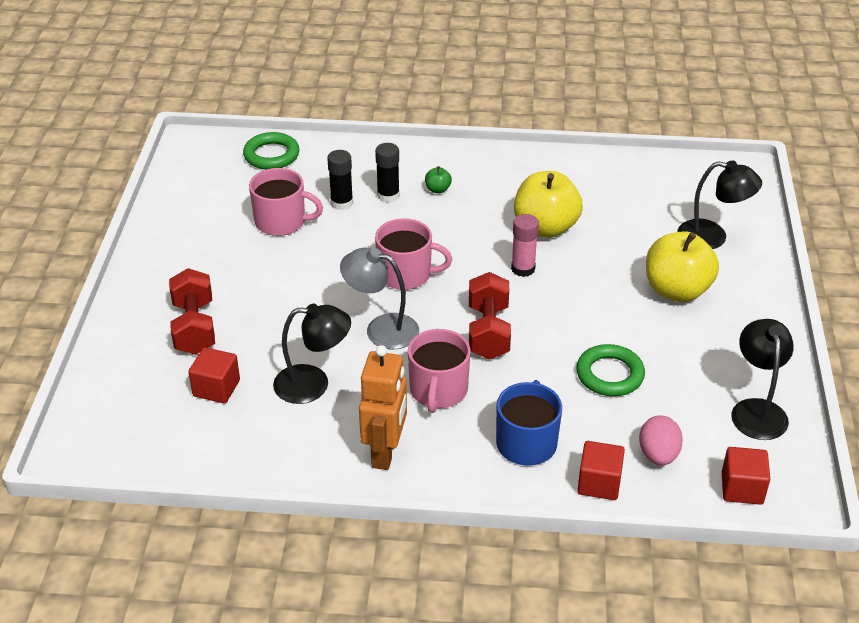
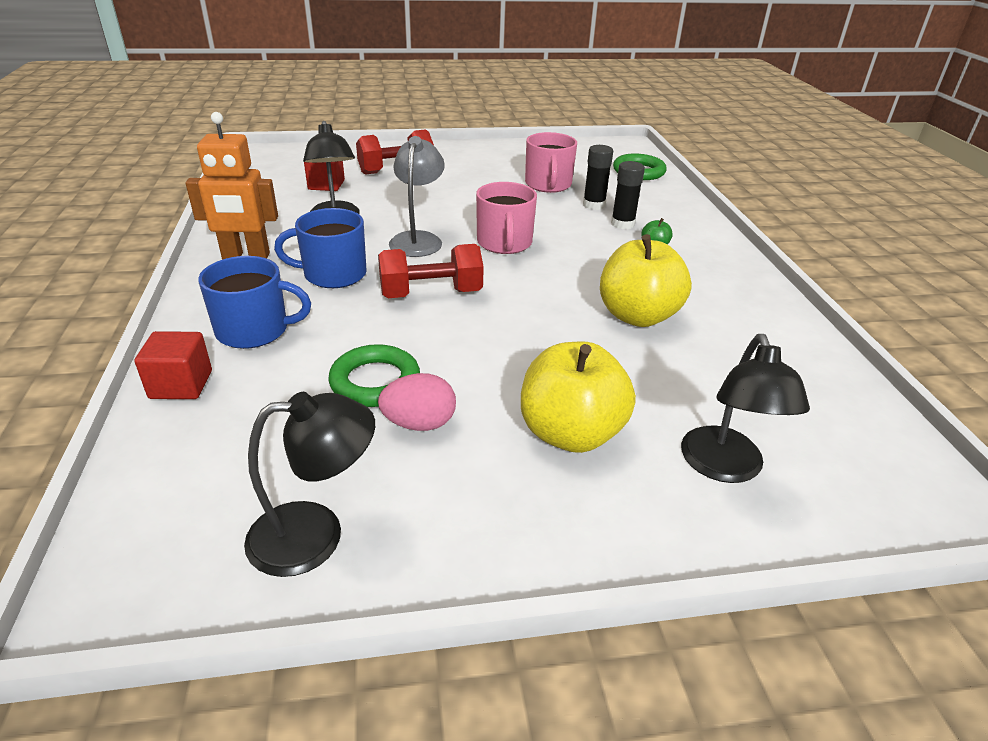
camera: 75 degrees right, 5 degrees down
(438, 390) = (333, 274): pink mug -> blue mug
(523, 269) = (549, 306): pink glue stick -> none
(658, 455) = (224, 431): pink egg -> pink egg (419, 424)
(742, 488) = (144, 520): red cube -> none

